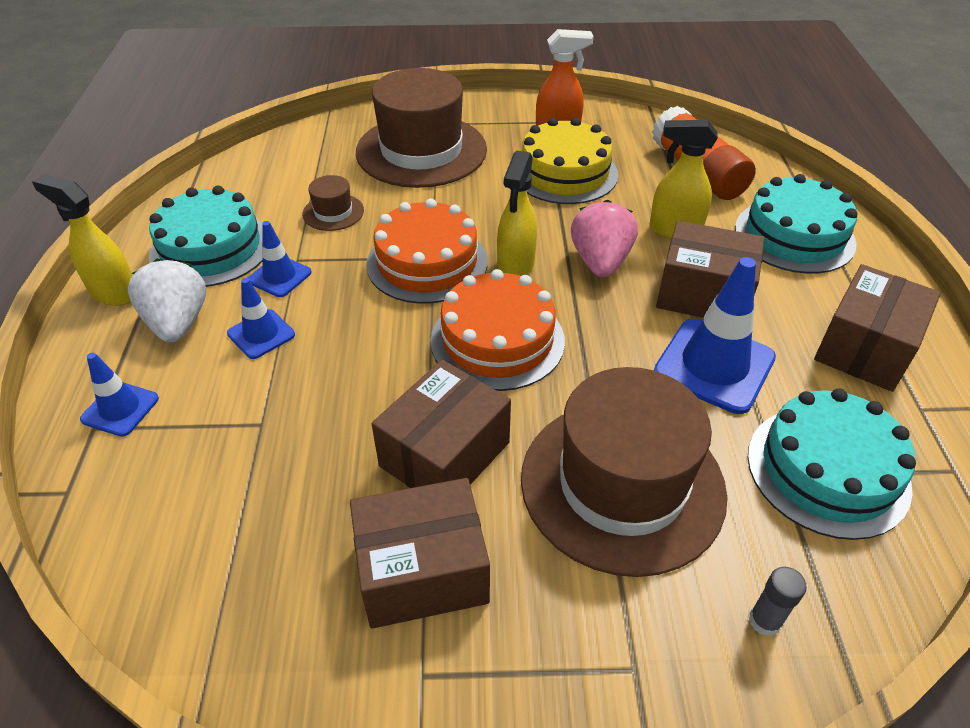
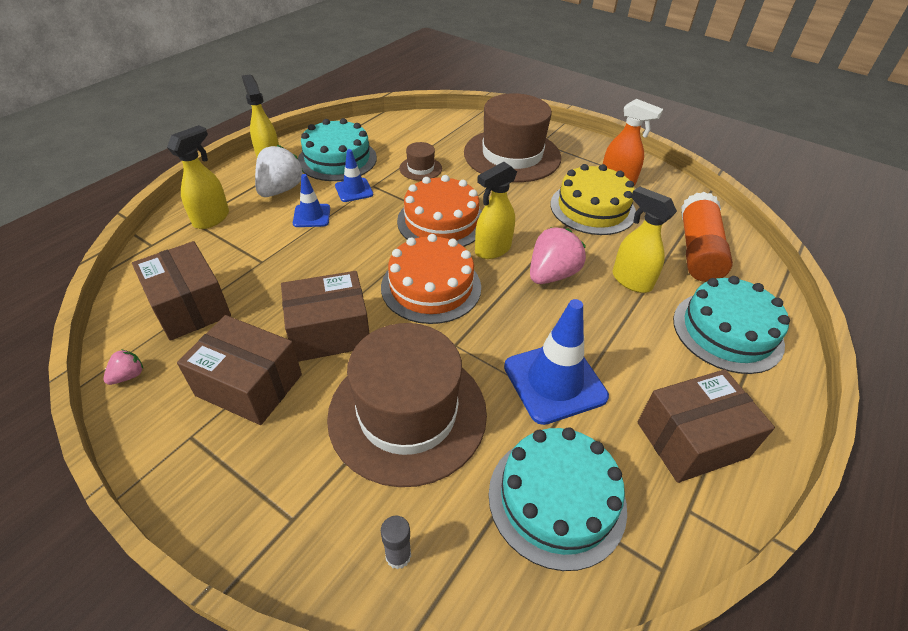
camera: 35 degrees right, 0 degrees up
(120, 409) = (212, 218): blue traffic cone -> yellow spray bottle
(251, 668) = (128, 376): none -> pink strawberry
(703, 294) = (602, 332): brown box -> brown box (190, 306)

